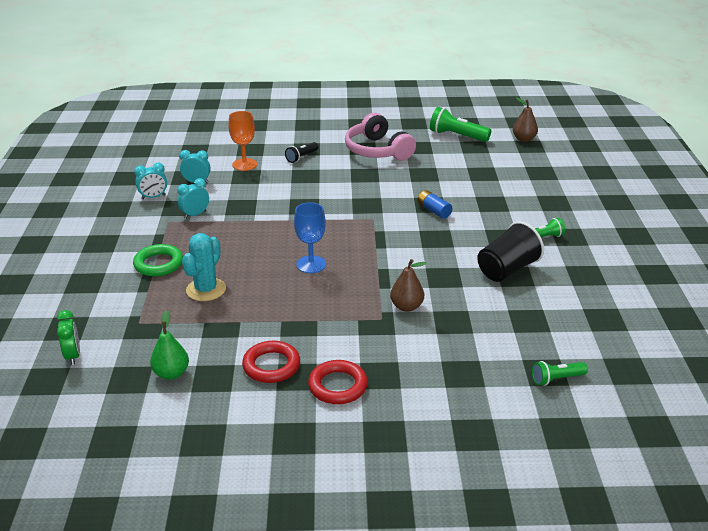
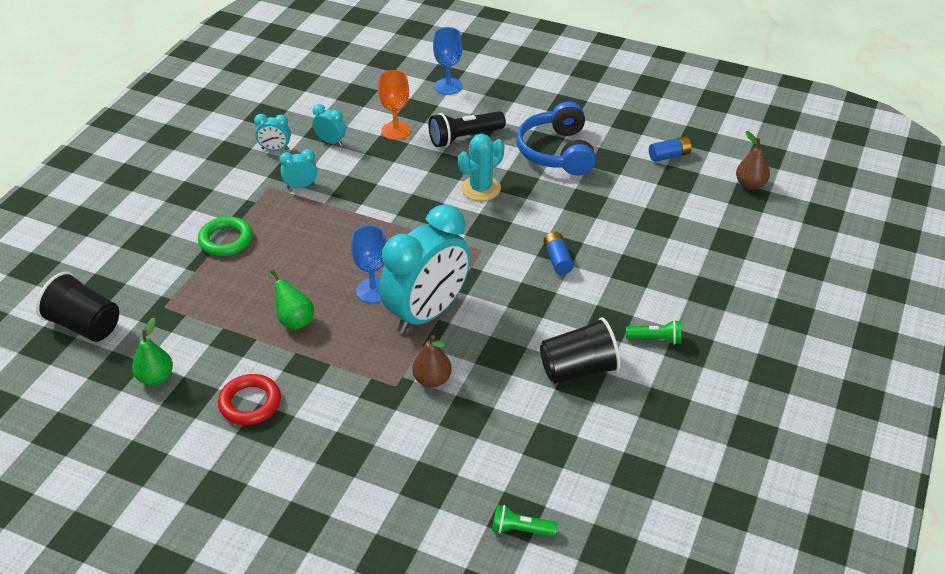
camera: 25 degrees right, 10 degrees up
(73, 356) = (85, 325): green clock -> black cup
(206, 290) = (249, 288): turquoise cactus -> turquoise cactus (481, 188)
(261, 300) = (293, 319): none -> green pear
(263, 131) = (448, 86): none -> blue goblet
(301, 157) = (464, 138): black flashlight -> black flashlight, size x1.67
(338, 386) = (295, 451): red ring -> none
(366, 267) = (427, 313): none -> turquoise clock
(377, 151) = (557, 152): pink headphones -> blue headphones
(457, 136) = (669, 156): green flashlight -> blue battery

